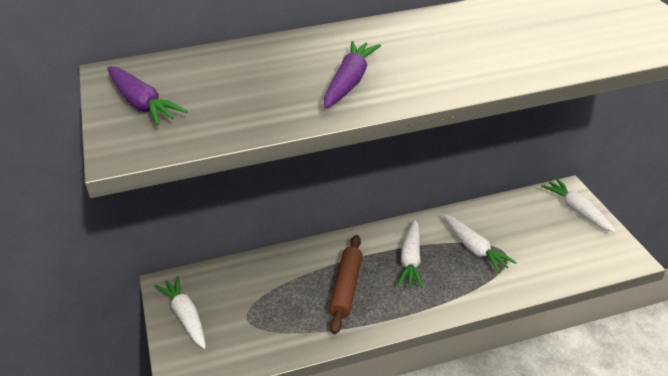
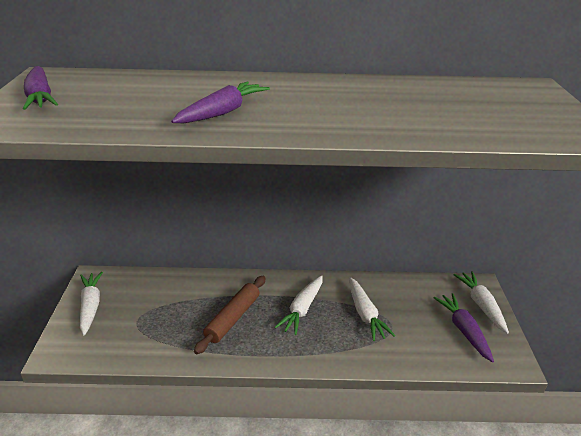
camera: 15 degrees right, 5 degrees down
(573, 240) = (463, 330): none -> purple carrot

